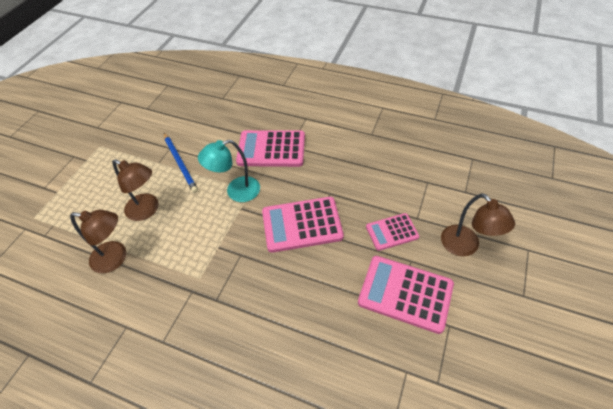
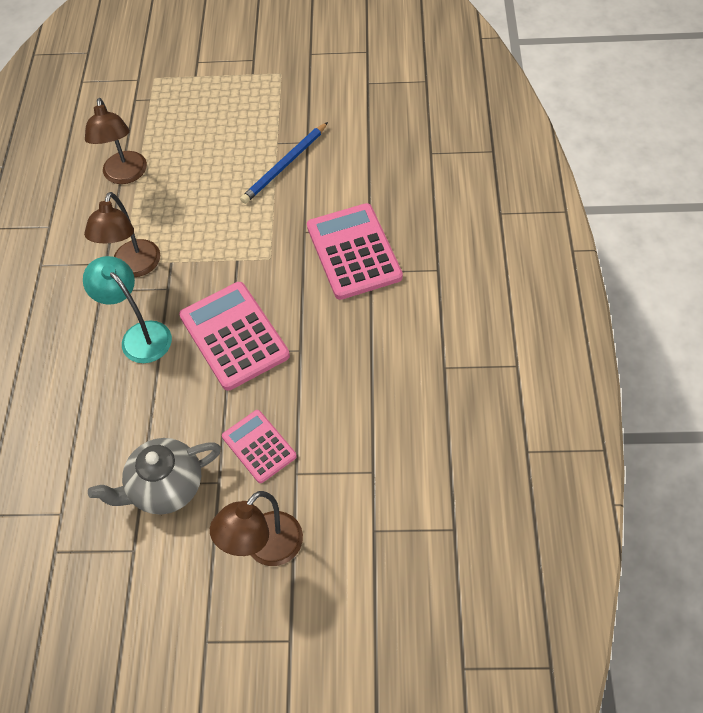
camera: 70 degrees right, 5 degrees up
(147, 210) = (199, 169): brown lamp -> brown lamp (134, 267)
(236, 191) = (261, 244): turquoise lamp -> turquoise lamp (140, 335)
(405, 293) = (165, 487): pink calculator -> grey teapot

